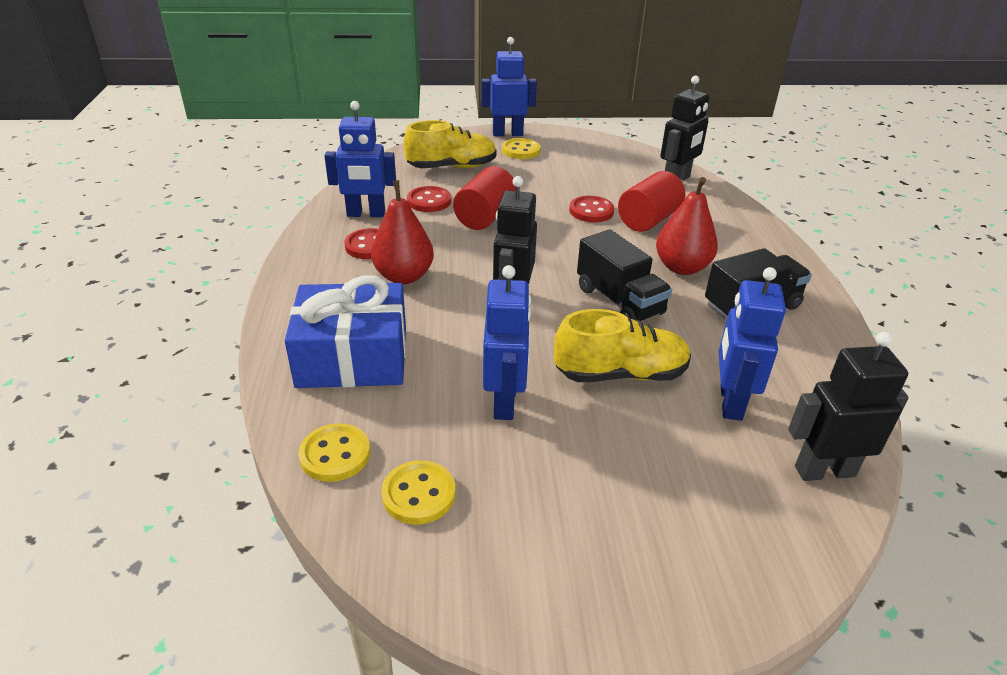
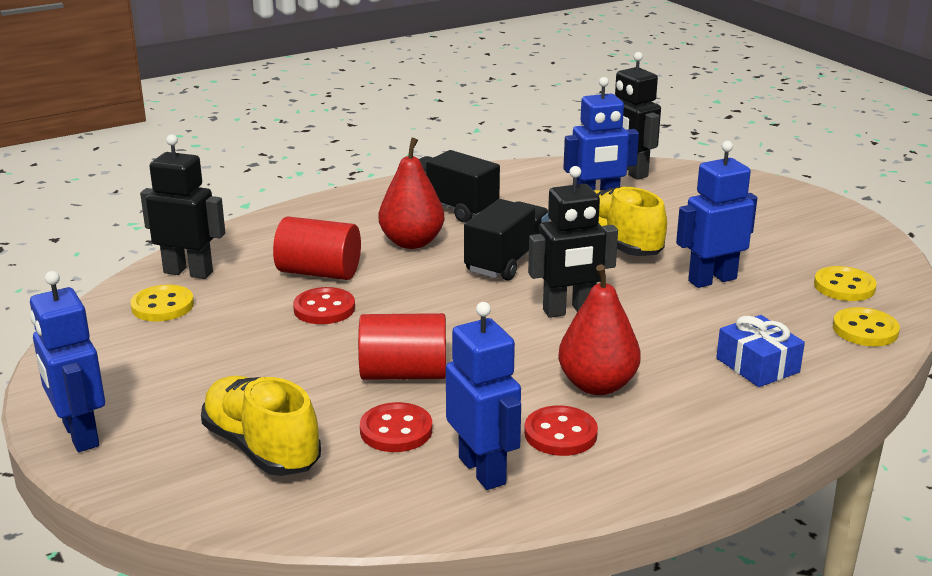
camera: 115 degrees left, 10 degrees down
(353, 356) = (757, 365): blue gift -> blue gift, size x0.55
(521, 150) = (152, 403): yellow button -> yellow button (162, 306)

